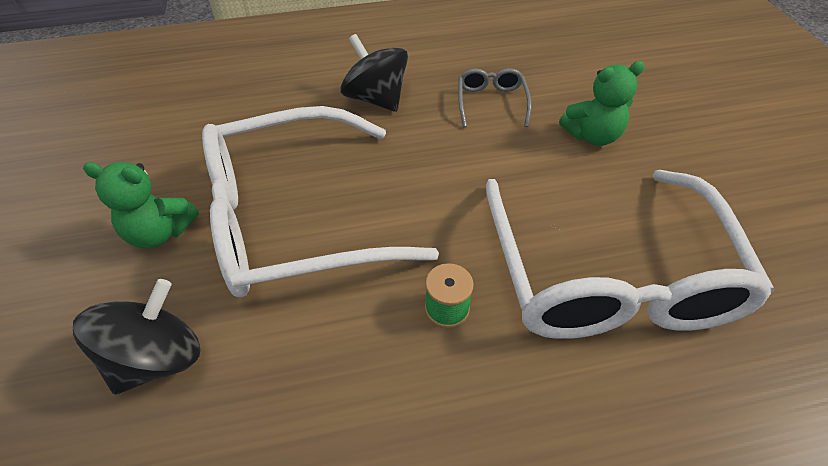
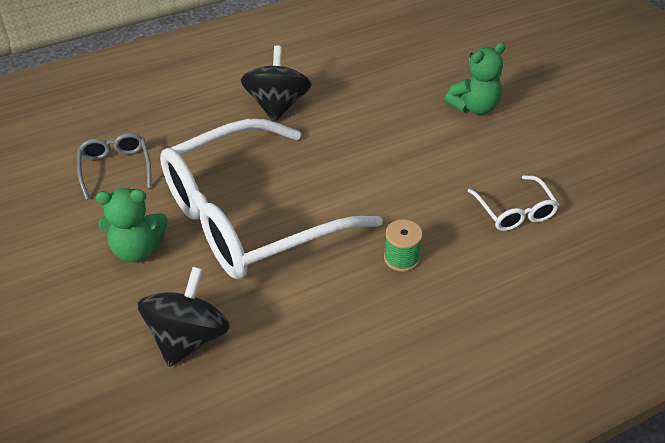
camera: 15 degrees left, 5 degrees down
(376, 98) = (277, 105): black spinning top -> black spinning top turned 60 degrees clockwise
(491, 102) = (381, 92): grey glasses -> grey glasses (116, 168)
(608, 276) = (515, 212): white glasses -> white glasses, size x0.40

